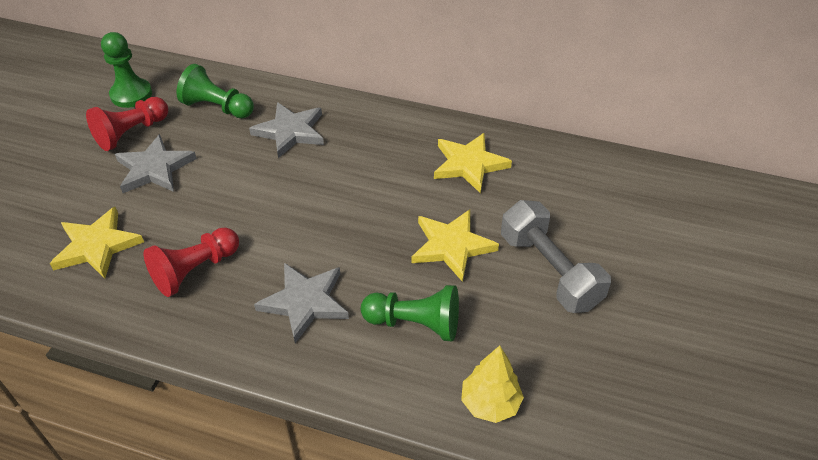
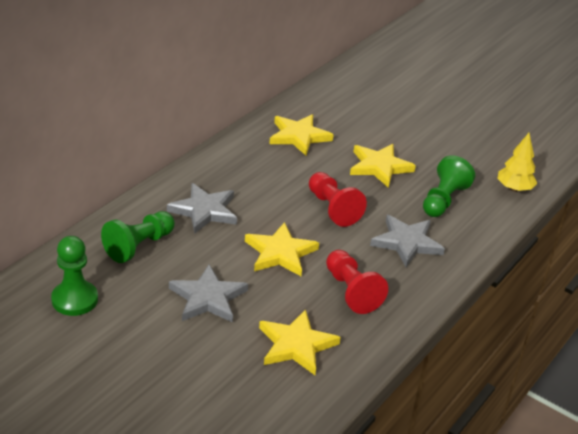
camera: 75 degrees left, 10 degrees down
(131, 133) = (142, 307): red pawn -> red pawn (332, 208)
(242, 200) = (280, 253): none -> yellow star
(549, 271) = (418, 136): grey dumbbell -> none

